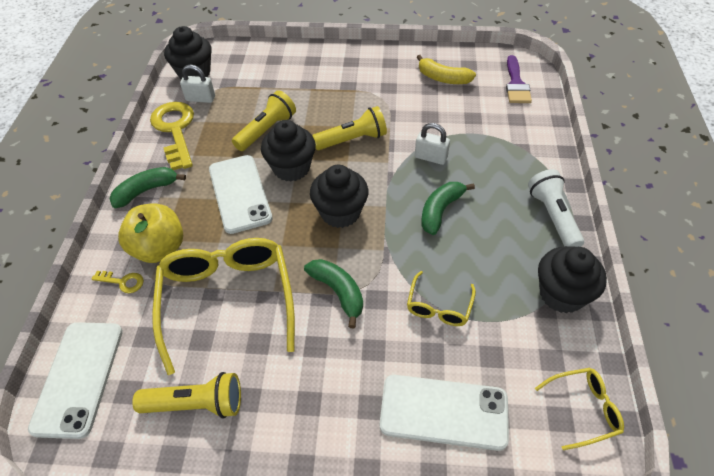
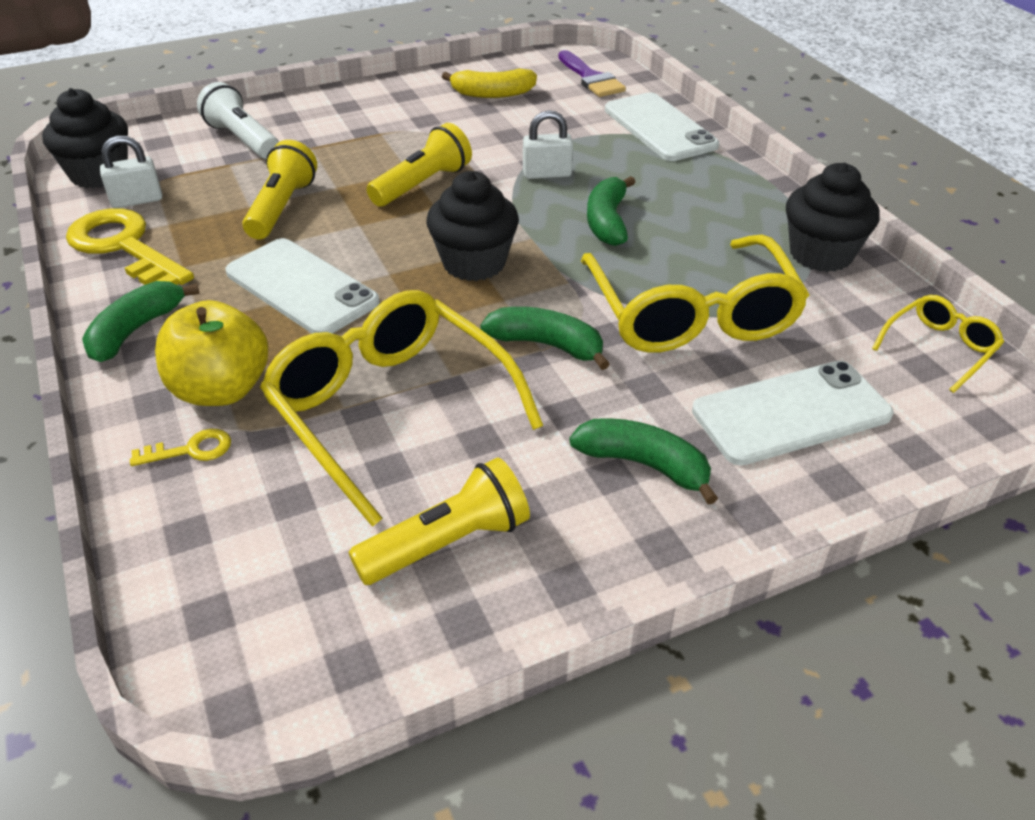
camera: 30 degrees left, 10 degrees down
(79, 378) = (215, 594): white phone -> white phone (659, 128)
(291, 168) = (358, 237): black cupcake -> none
(330, 405) = (644, 465): none -> green banana
(439, 306) = (691, 314): yellow glasses -> yellow glasses, size x2.09
(553, 216) = (746, 187): white flashlight -> white flashlight (242, 140)

